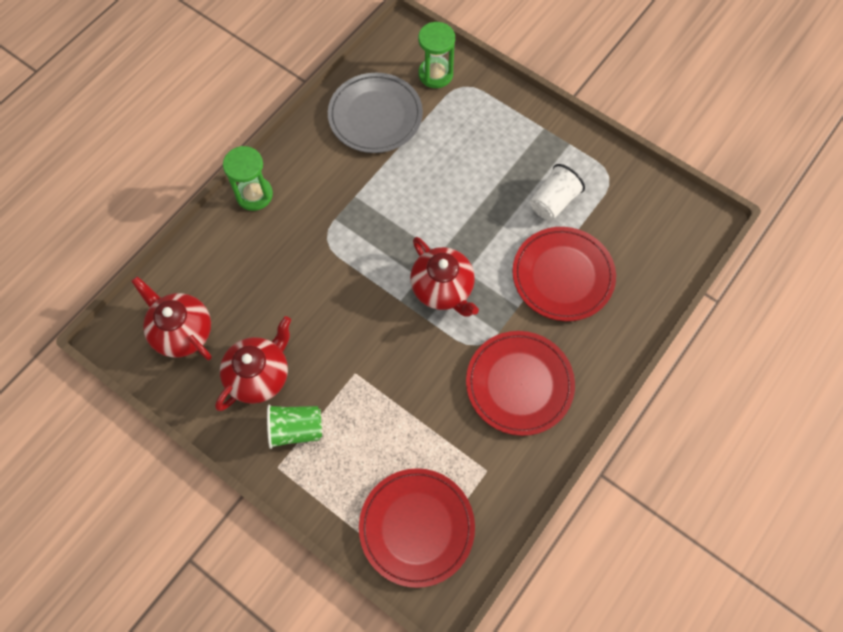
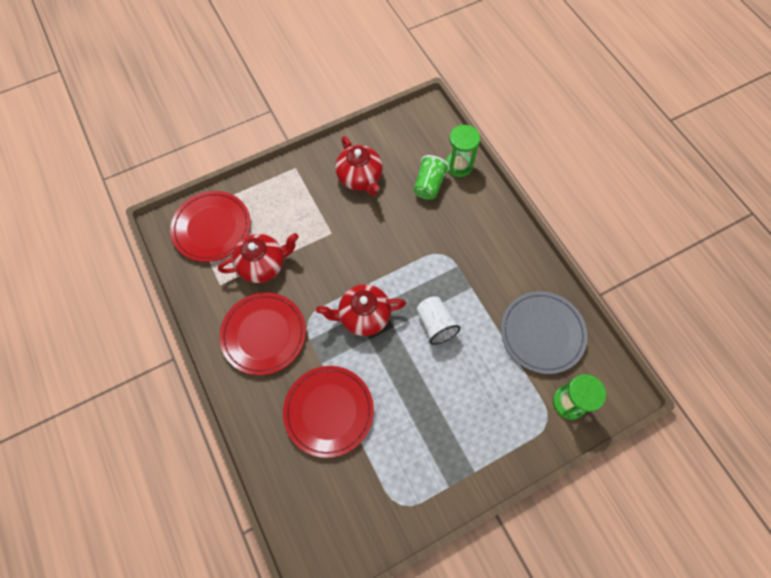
camera: 115 degrees right, 0 degrees up
(182, 331) = (414, 145): red teapot -> red teapot (263, 265)
(254, 195) = (502, 220): green hourglass -> green hourglass (458, 165)
(296, 429) = (313, 185): green cup -> green cup (429, 185)
(553, 202) = (397, 440): white cup -> white cup (435, 324)

